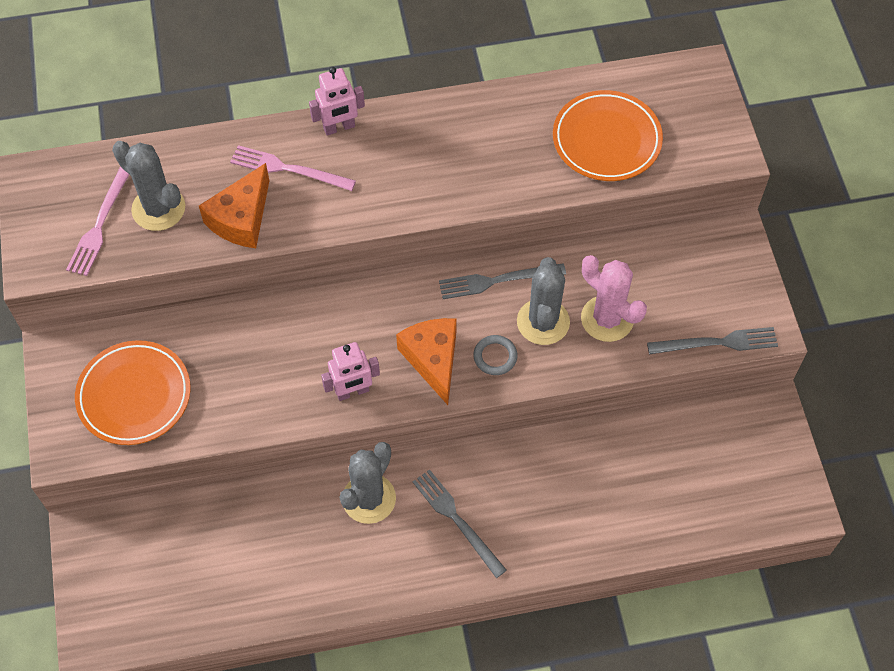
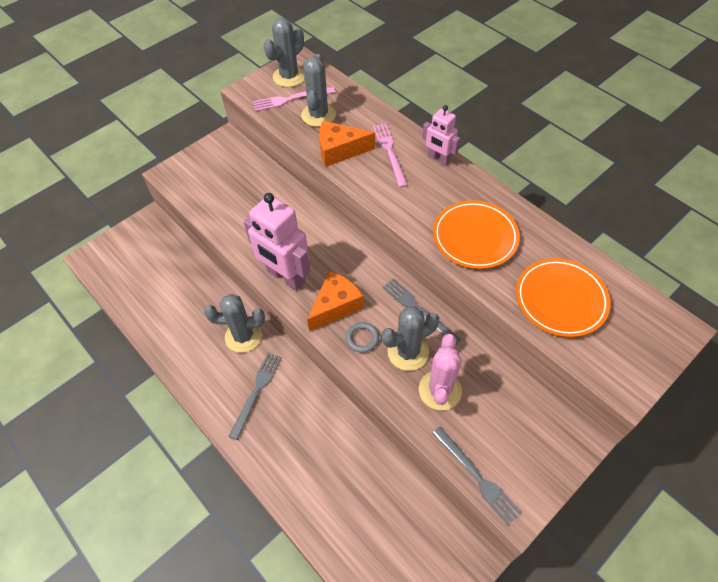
camera: 60 degrees right, 5 degrees down
(53, 204) = (289, 77): none -> grey cactus
(134, 395) = (219, 183): orange plate -> orange plate (475, 237)
(352, 392) = (285, 277): pink robot -> pink robot, size x1.77

